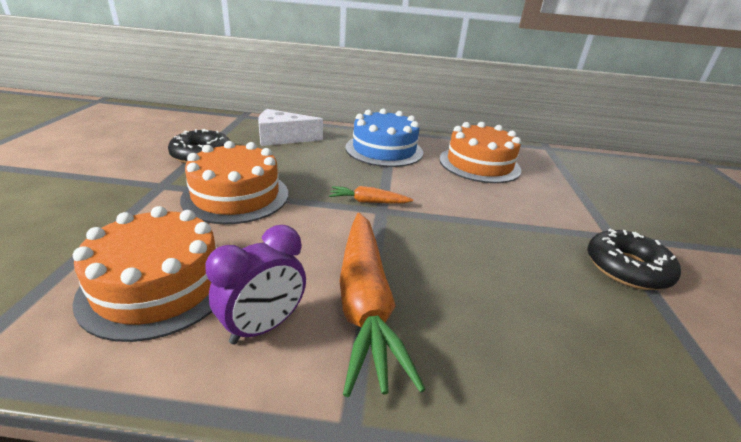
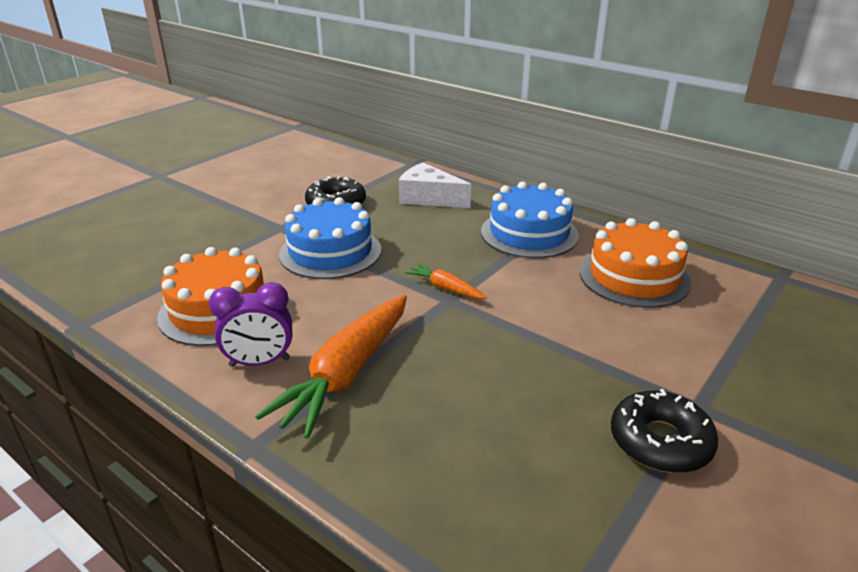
camera: 35 degrees right, 0 degrees up
(236, 196) = (330, 252): orange cake -> blue cake

